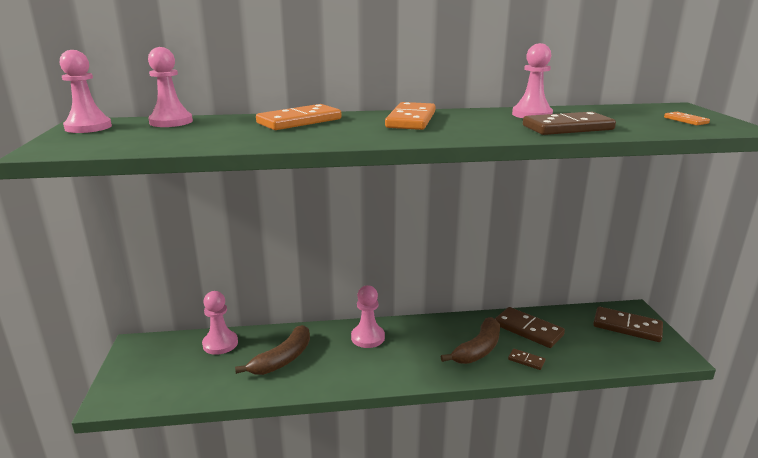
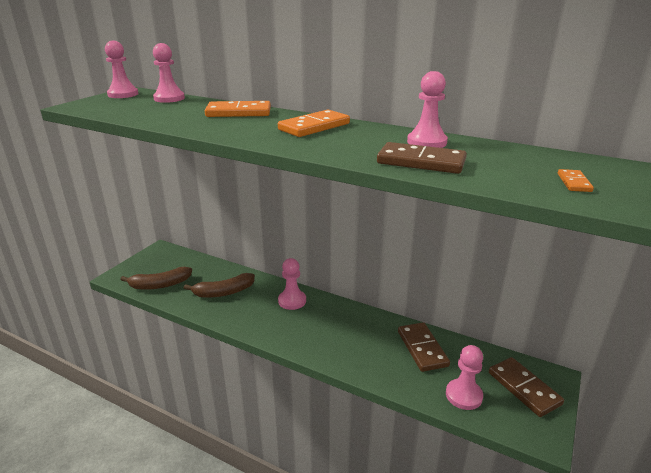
camera: 35 degrees right, 5 degrees up
(220, 344) = (202, 267): pink pawn -> pink pawn (463, 395)
(478, 349) = (360, 345): brown banana -> brown banana (160, 285)
(526, 360) = (387, 371): brown domino -> none

